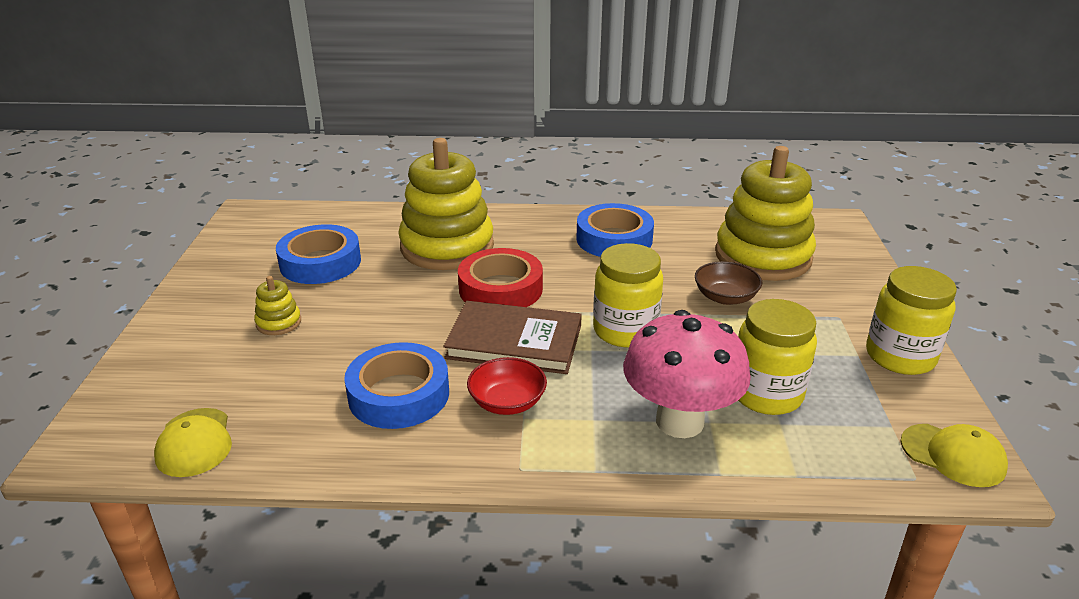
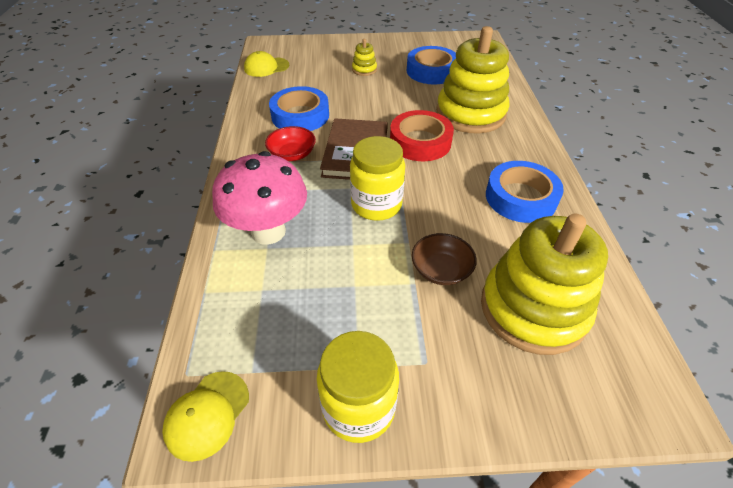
camera: 85 degrees right, 15 degrees up
(766, 394) = (298, 285): yellow jar -> none

